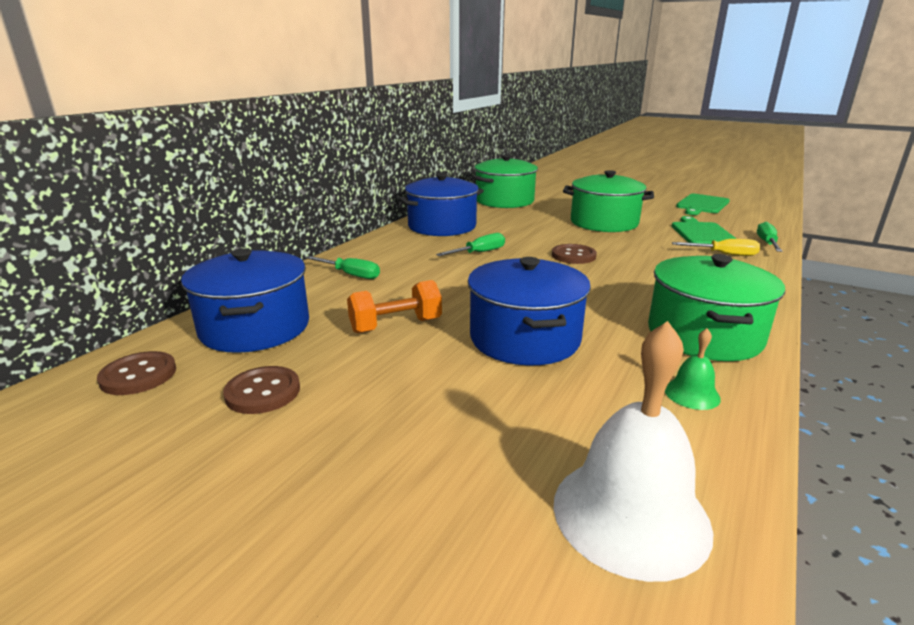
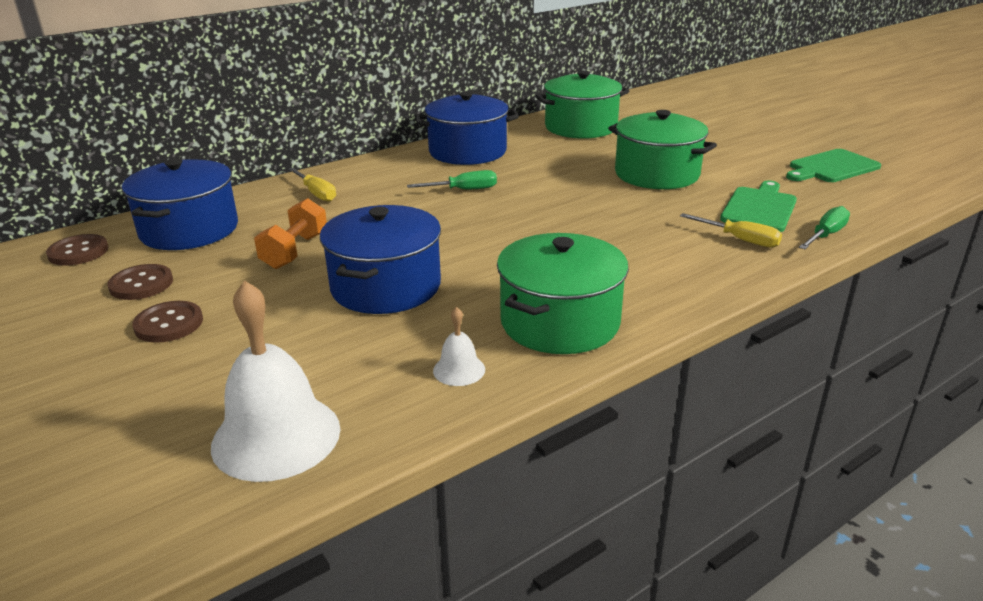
camera: 25 degrees right, 5 degrees up
(351, 275) = (316, 193): green screwdriver -> yellow screwdriver
(396, 326) = (295, 251): orange dumbbell -> orange dumbbell turned 75 degrees counterclockwise
(573, 256) = (557, 210): brown button -> brown button (169, 324)
(692, 394) = (459, 370): green bell -> white bell

